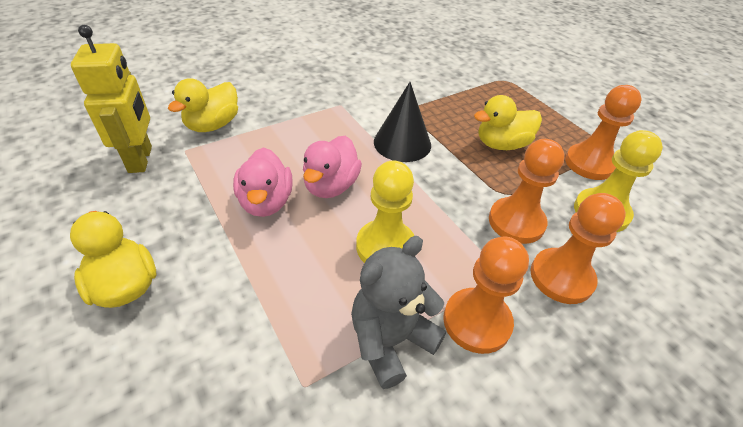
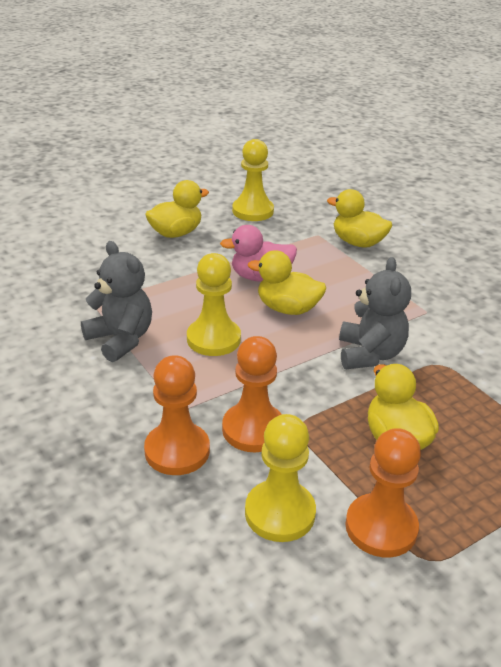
camera: 90 degrees right, 10 degrees down
(98, 199) = (253, 211): none -> yellow pawn
(141, 159) = (300, 219): yellow robot -> none
(331, 186) = (287, 309): pink duck -> yellow duck
(402, 143) = (369, 354): black cone -> grey teddy bear
(477, 321) = (132, 385): orange pawn -> none

